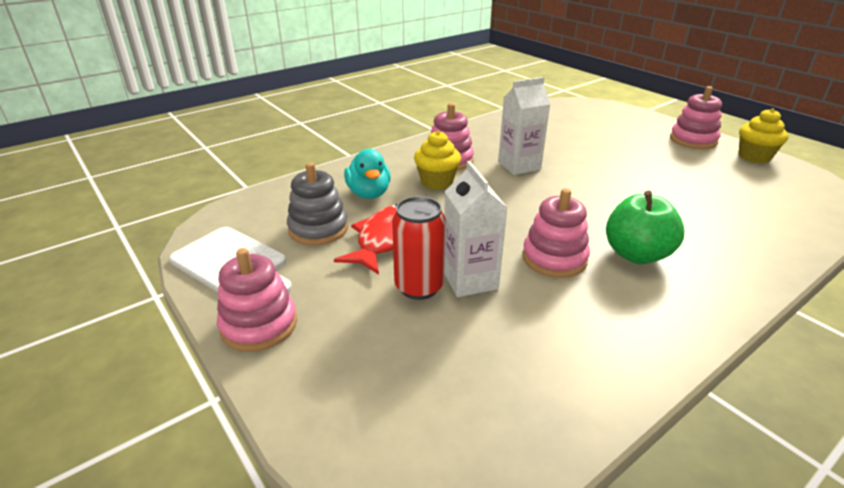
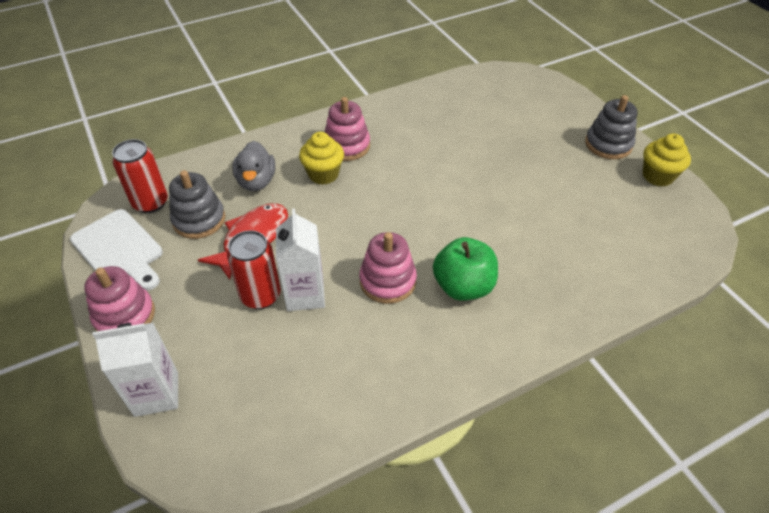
camera: 10 degrees right, 15 degrees up
(257, 220) = (151, 203): none -> red can
(369, 193) = (256, 181): turquoise duck -> grey duck
(519, 166) = (410, 161): white carton -> white carton (156, 394)
(693, 140) = (608, 144): pink stacking toy -> grey stacking toy

